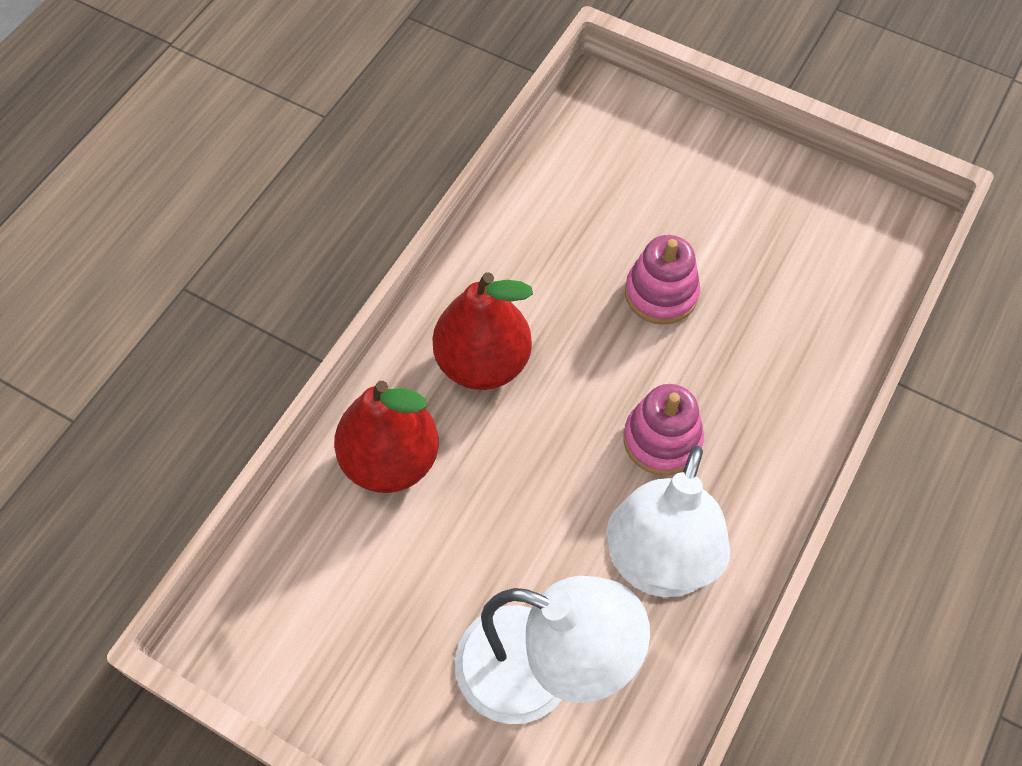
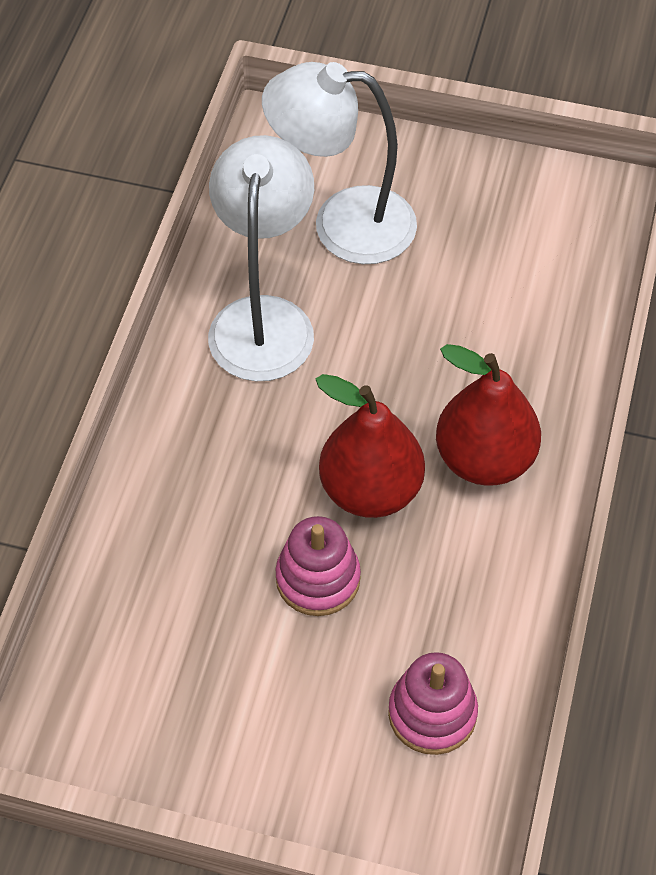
camera: 165 degrees right, 5 degrees down
(391, 460) = (535, 351): red pear -> red pear (370, 490)
(662, 440) = (282, 426): pink stacking toy -> pink stacking toy (432, 713)

